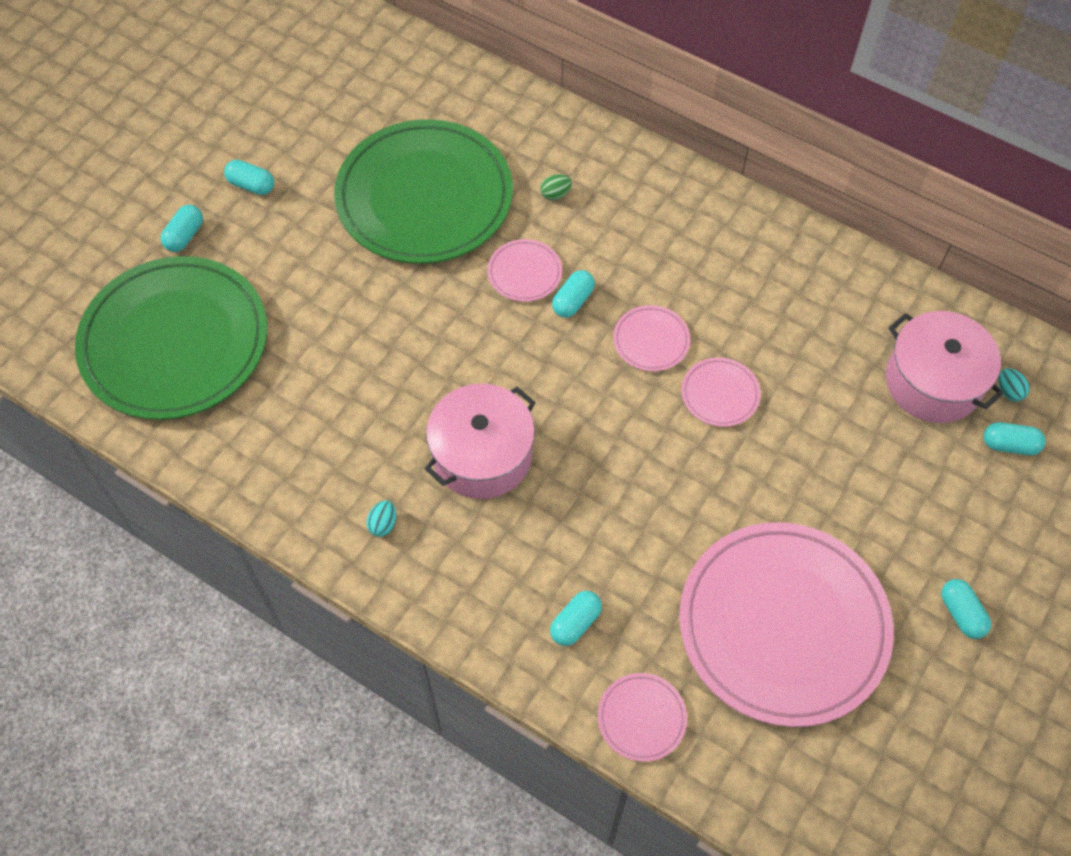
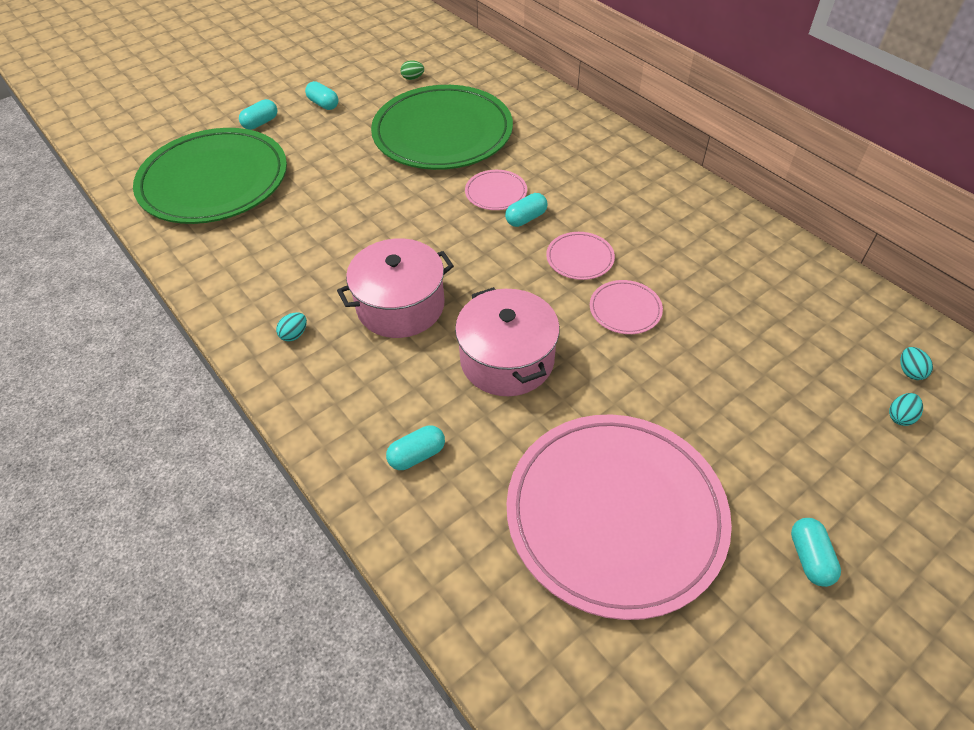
camera: 20 degrees right, 10 degrees down
(555, 194) = (543, 150): green egg -> green egg (413, 78)
(641, 718) = (440, 558): pink plate -> none
(933, 382) = (832, 346): pink pot -> pink pot (507, 359)
(1009, 445) = (900, 417): turquoise capsule -> turquoise egg

